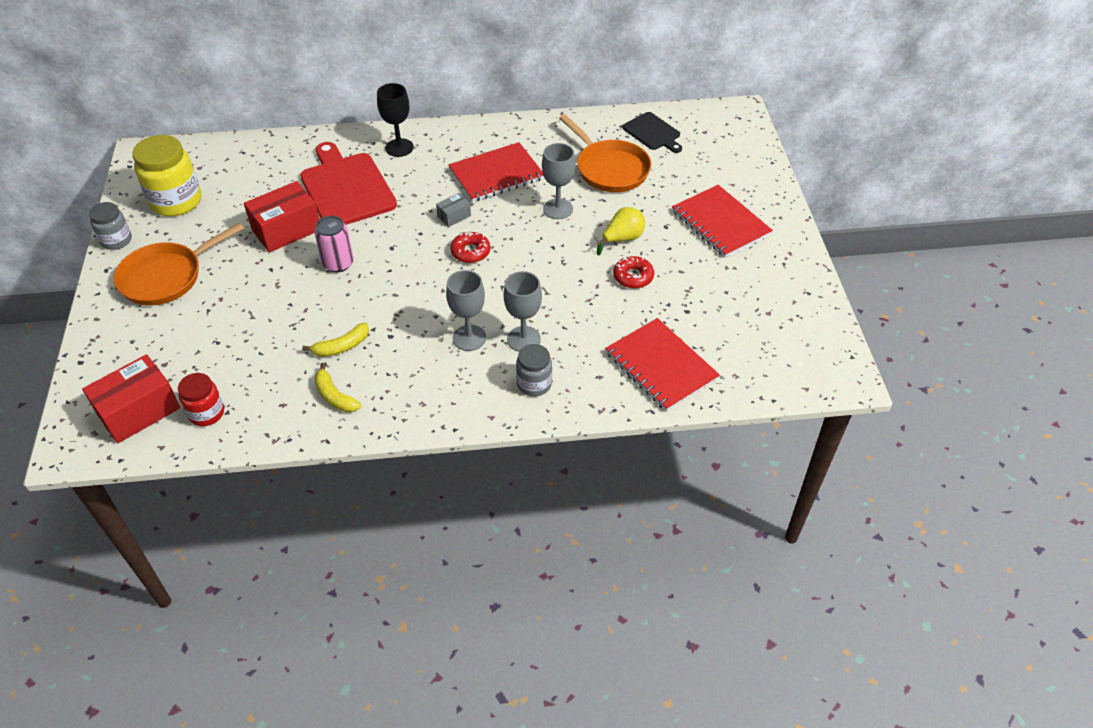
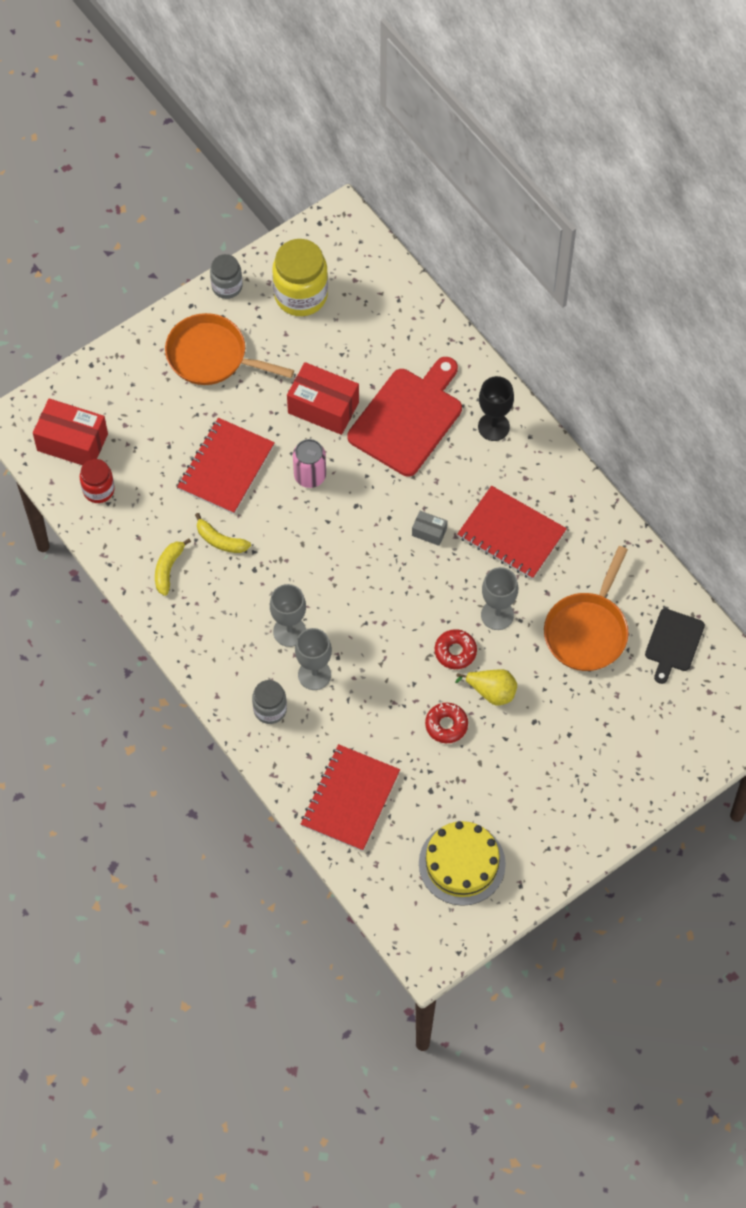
camera: 60 degrees right, 15 degrees up
(470, 252) = (392, 573): red donut -> red donut (455, 652)
(720, 223) = (571, 768): red notebook -> red notebook (226, 467)
(768, 320) = (462, 864): none -> yellow cake

